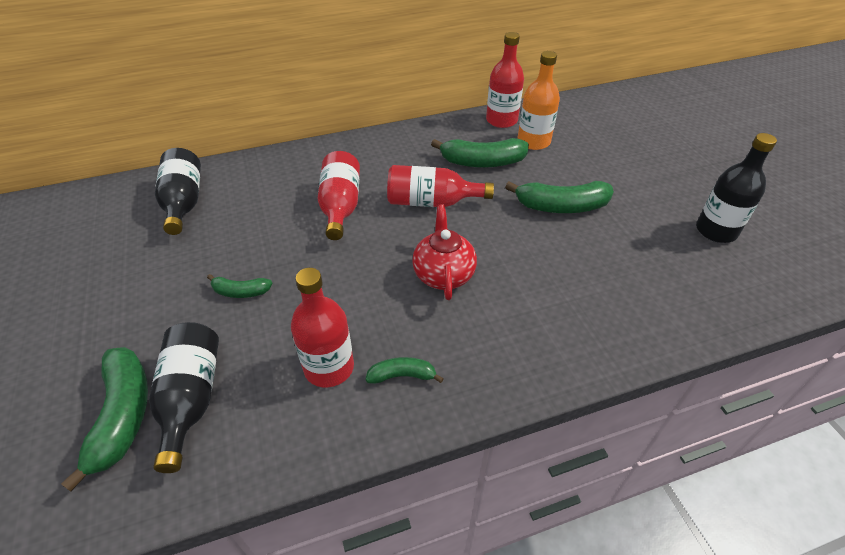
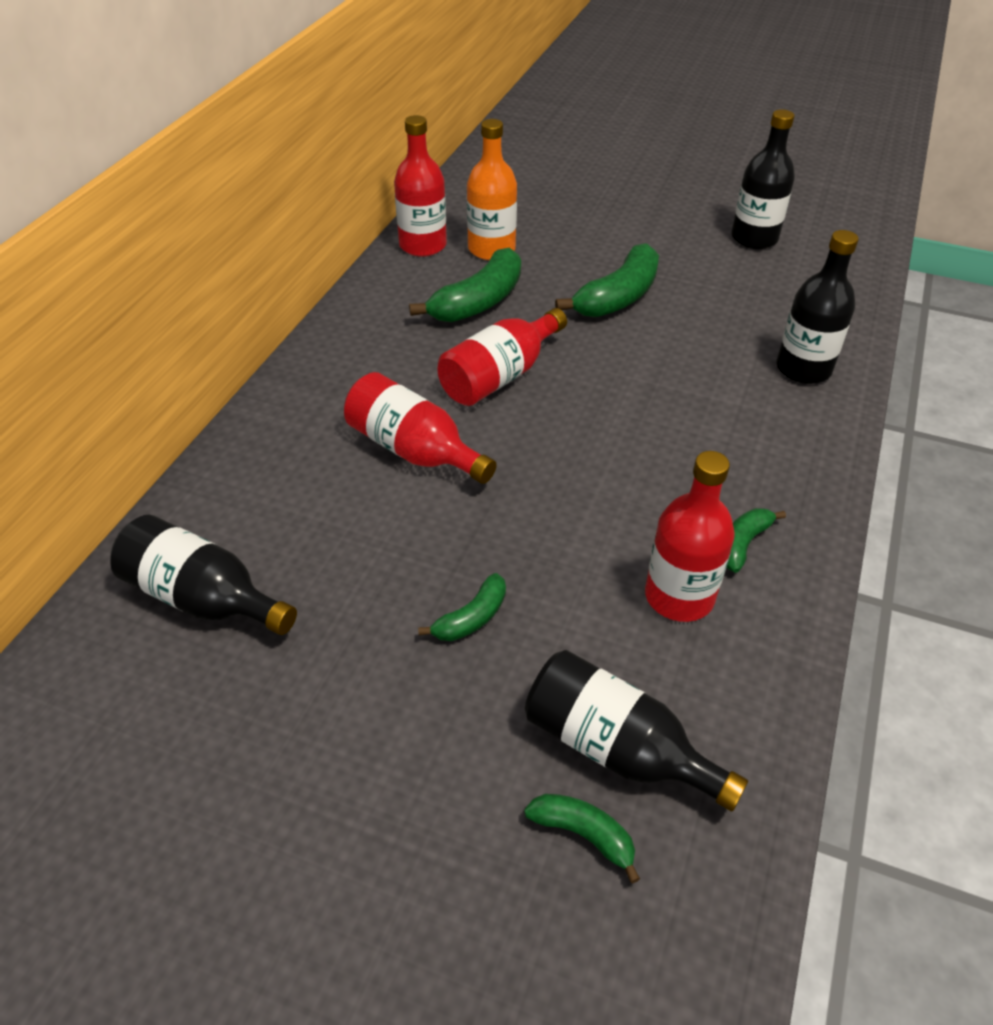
camera: 50 degrees left, 0 degrees up
(123, 416) = (584, 834): green banana -> green banana, size x0.54
(443, 274) = (627, 434): red teapot -> none
(610, 323) = (803, 369): none -> black bottle

